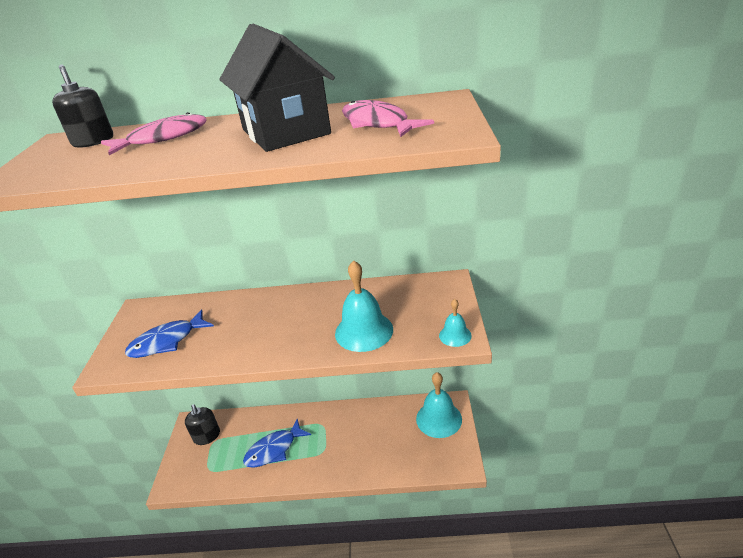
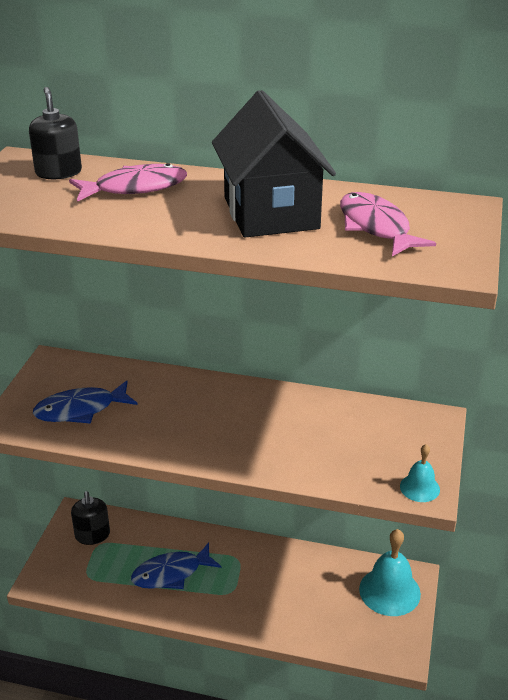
camera: 10 degrees right, 0 degrees up
(364, 331) = (312, 455): turquoise bell -> none

